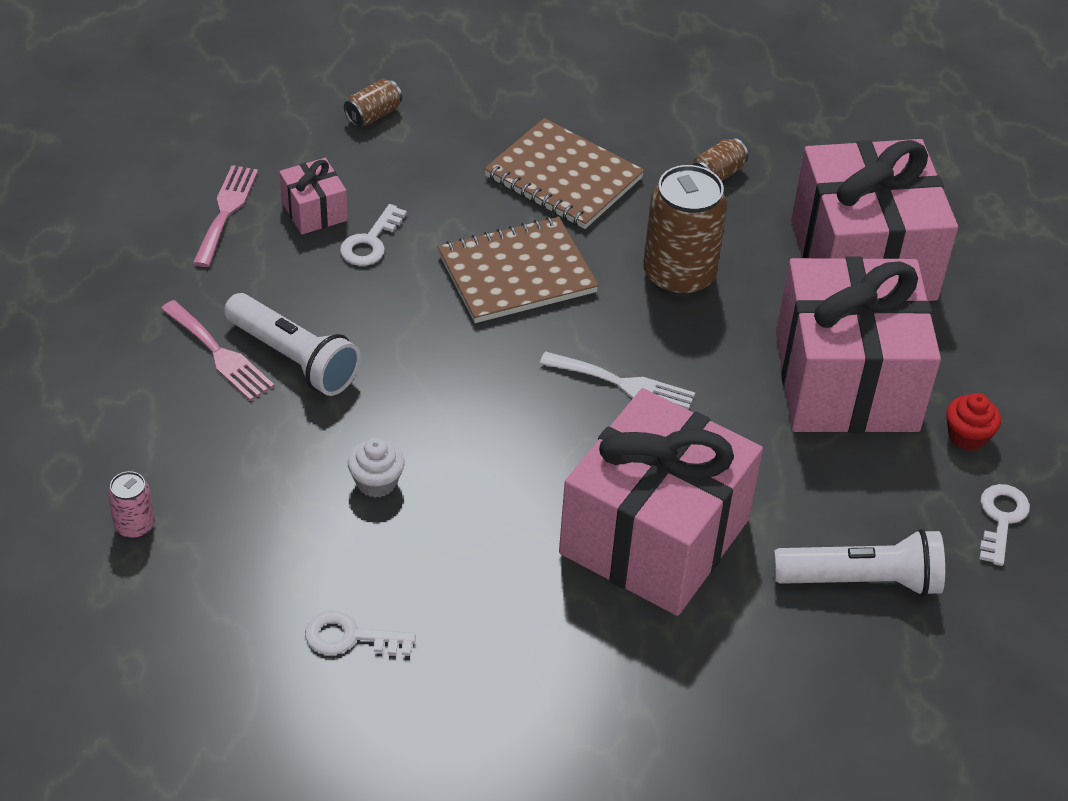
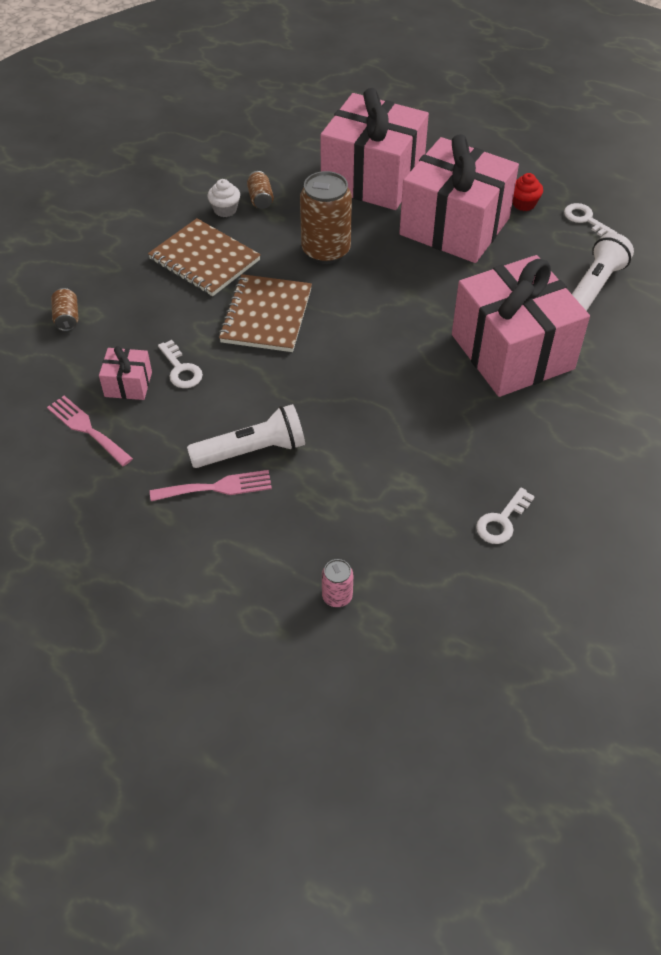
camera: 55 degrees left, 5 degrees up
(376, 482) = (387, 455): white cupcake -> white cupcake (225, 210)
(563, 177) = (204, 260): brown notebook -> brown notebook turned 60 degrees clockwise
(624, 384) = (391, 311): white fork -> none

